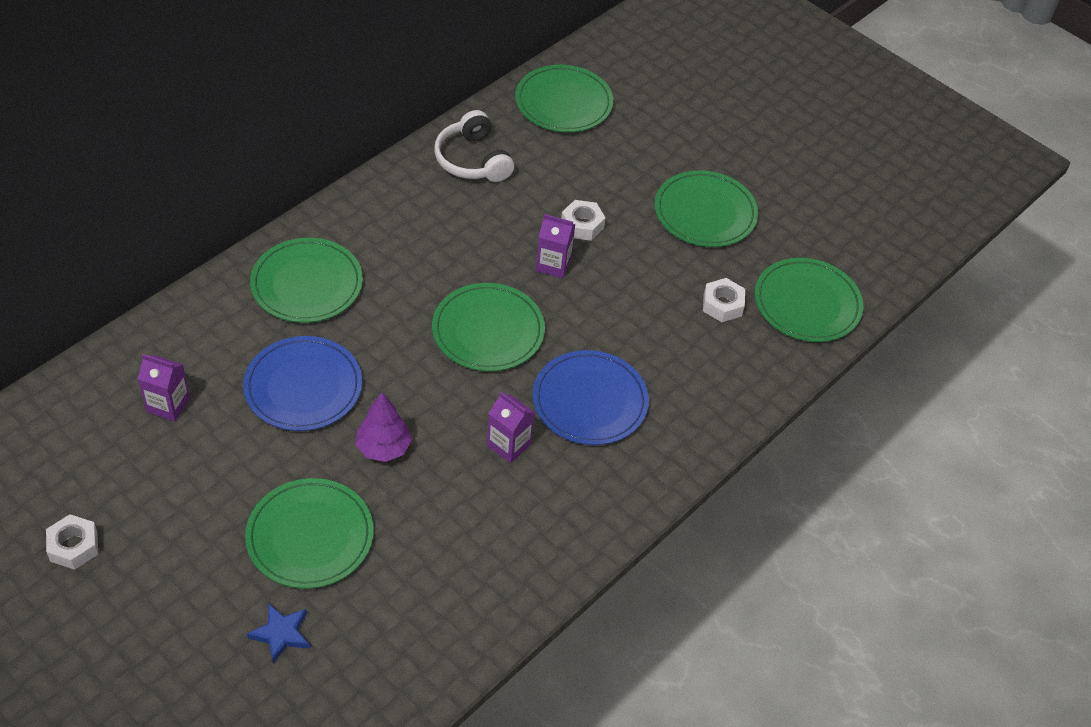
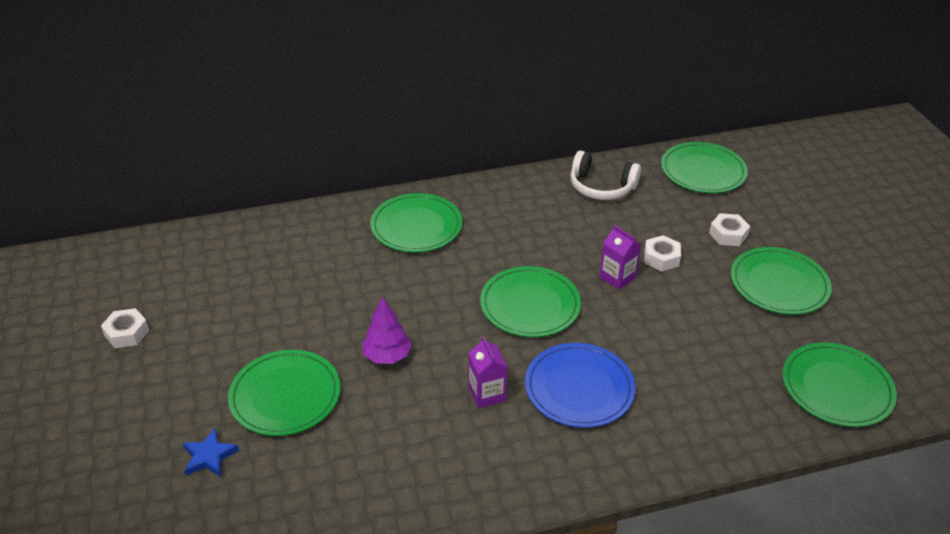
camera: 35 degrees right, 10 degrees down
(168, 405) = (261, 268): purple carton -> none
(303, 387) = (361, 291): blue plate -> none
(472, 160) = (601, 187): white headphones -> white headphones turned 75 degrees counterclockwise
(722, 305) = (751, 359): white nut -> white nut (728, 234)

